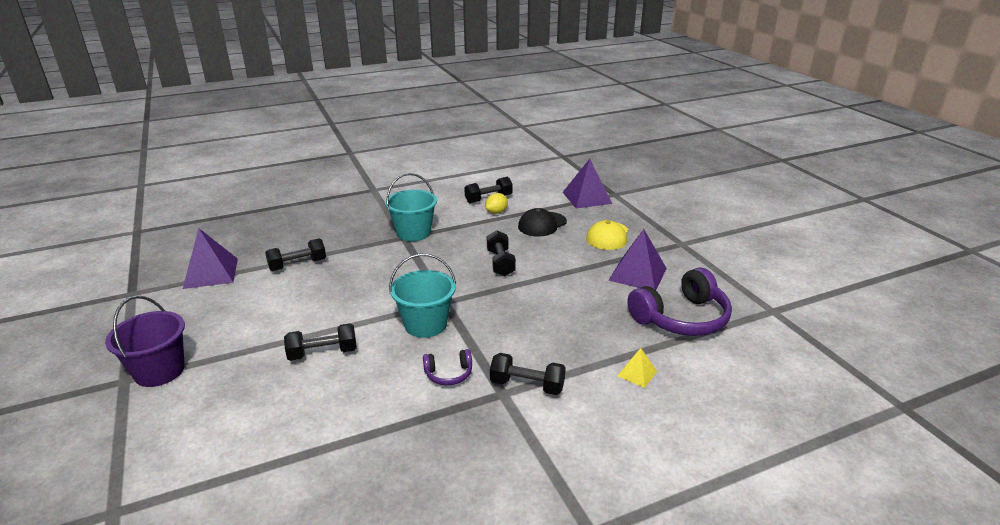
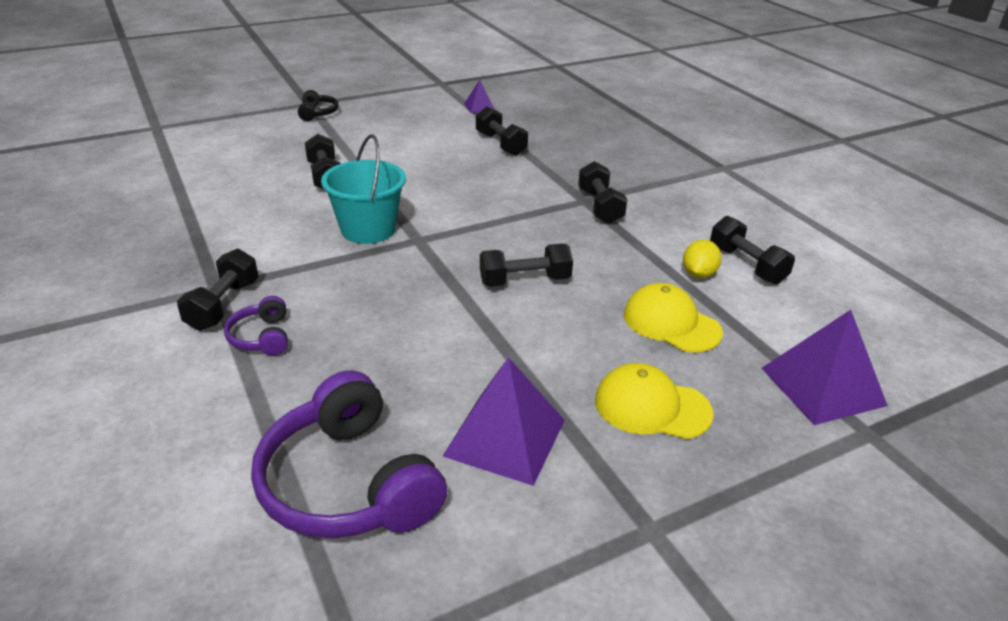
camera: 85 degrees right, 5 degrees up
(159, 371) = (317, 113): purple bucket -> black headphones
(211, 273) = (479, 107): purple pyramid -> purple pyramid, size x0.51
(413, 233) = (600, 206): turquoise bucket -> black dumbbell
(449, 374) = (265, 250): purple headphones -> purple headphones (262, 337)
(496, 212) = (698, 274): yellow lemon -> yellow lemon turned 75 degrees clockwise
(542, 224) = (671, 323): black cap -> yellow cap
(637, 373) = (211, 407): yellow pyramid -> none

